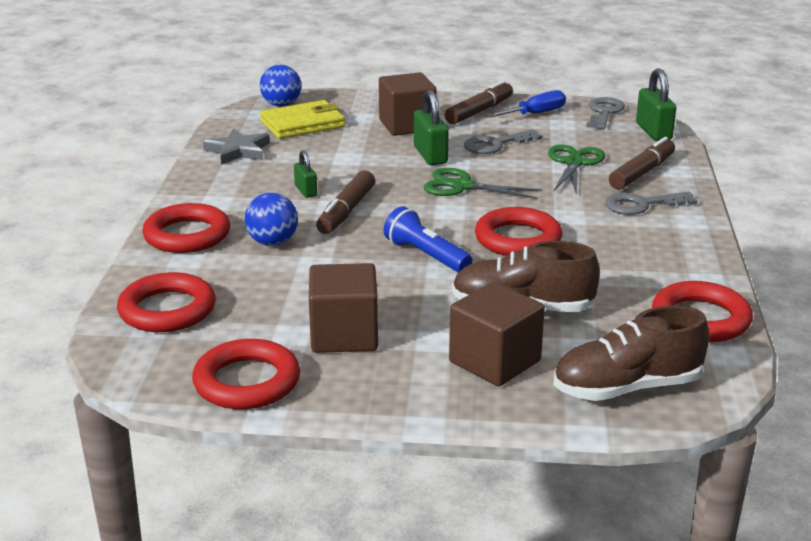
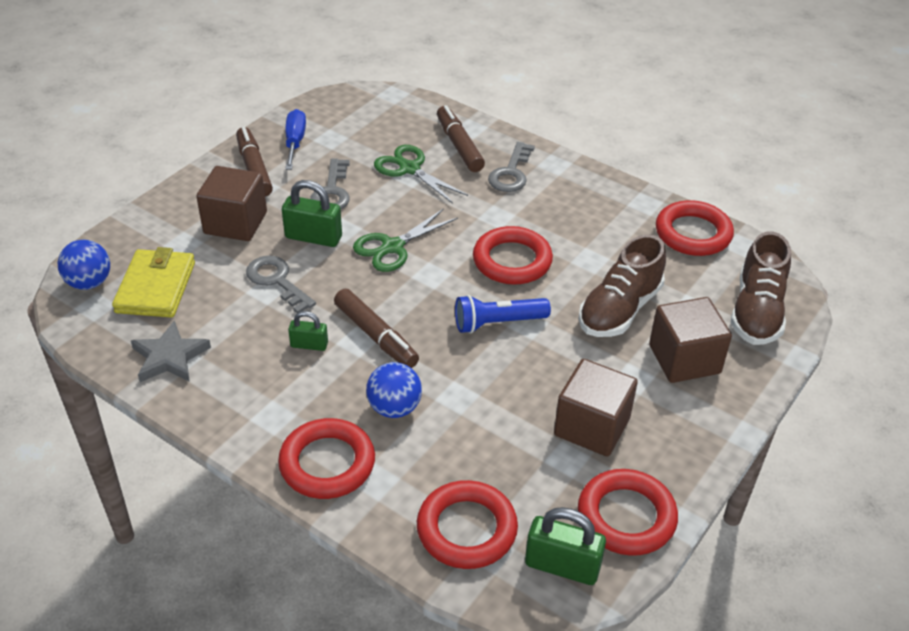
camera: 60 degrees left, 15 degrees up
(604, 112) = (333, 107): grey key -> grey key (277, 281)
(653, 132) = (395, 103): green padlock -> green padlock (562, 566)

